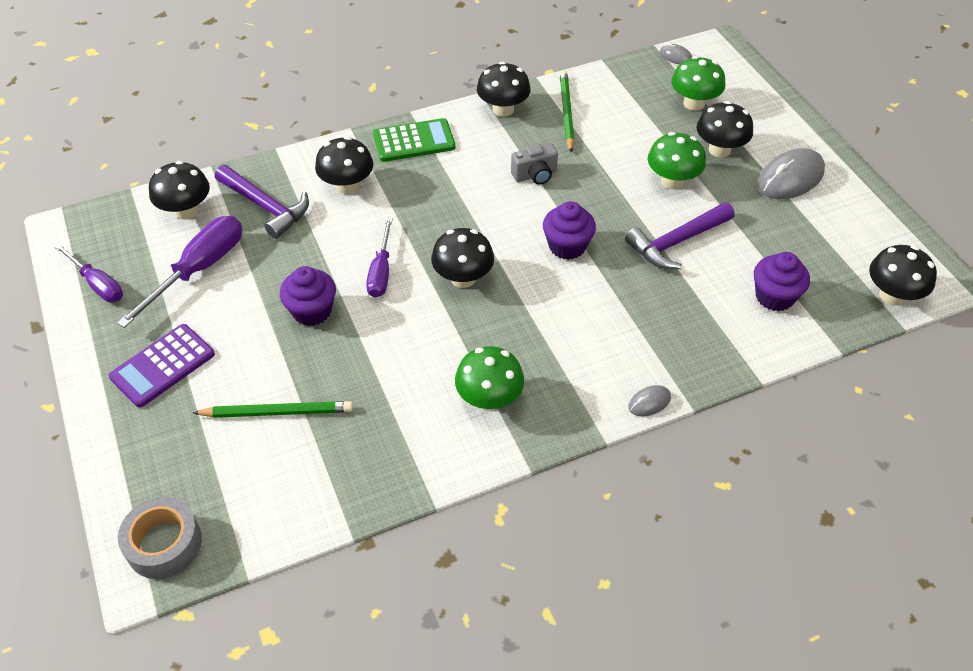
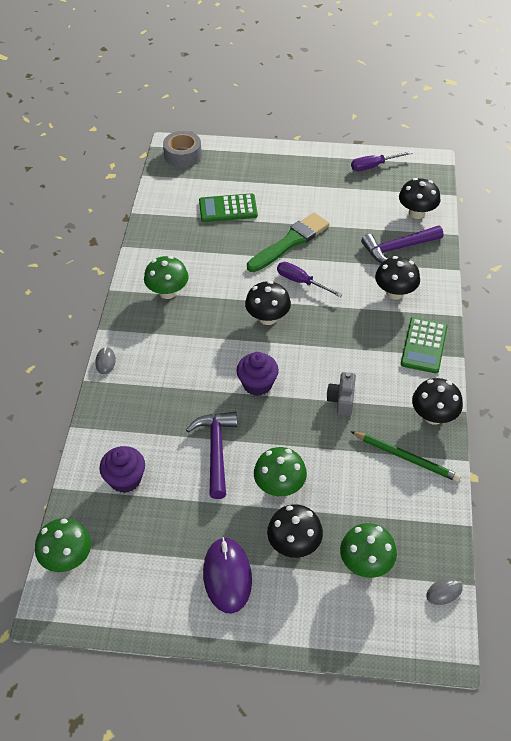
camera: 120 degrees right, 0 degrees up
(162, 366) = (293, 177): purple calculator -> none
(199, 269) = (358, 206): purple screwdriver -> none
(277, 412) = (228, 208): green pencil -> green calculator
(312, 311) = (290, 242): purple cupcake -> green brush
(790, 178) = (227, 576): grey mouse -> purple mouse
(892, 295) = (67, 558): black mushroom -> green mushroom

